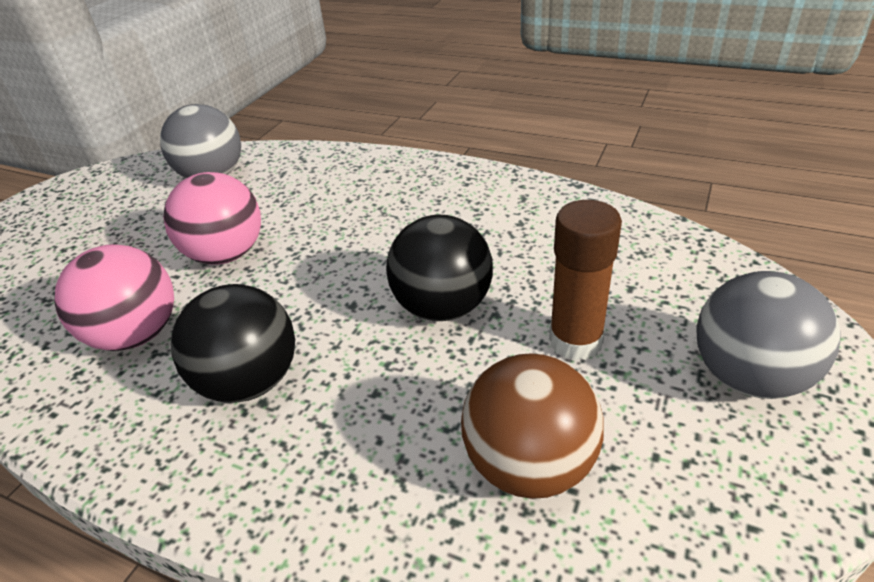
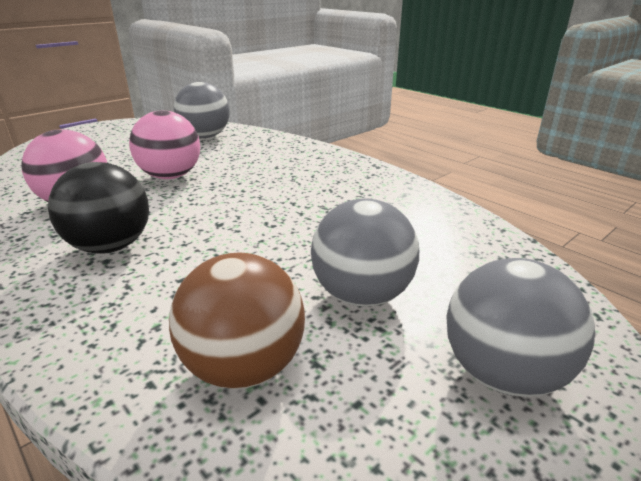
camera: 20 degrees right, 10 degrees down
(443, 307) = (279, 243): black ball -> none
(575, 341) = (362, 295): brown glue stick -> grey ball

